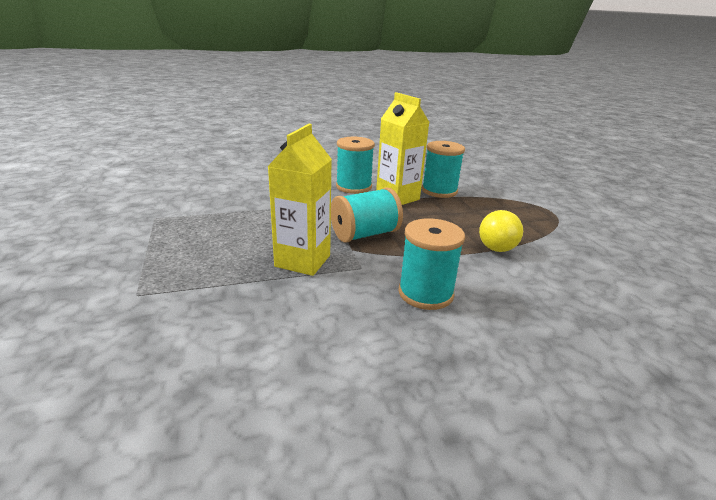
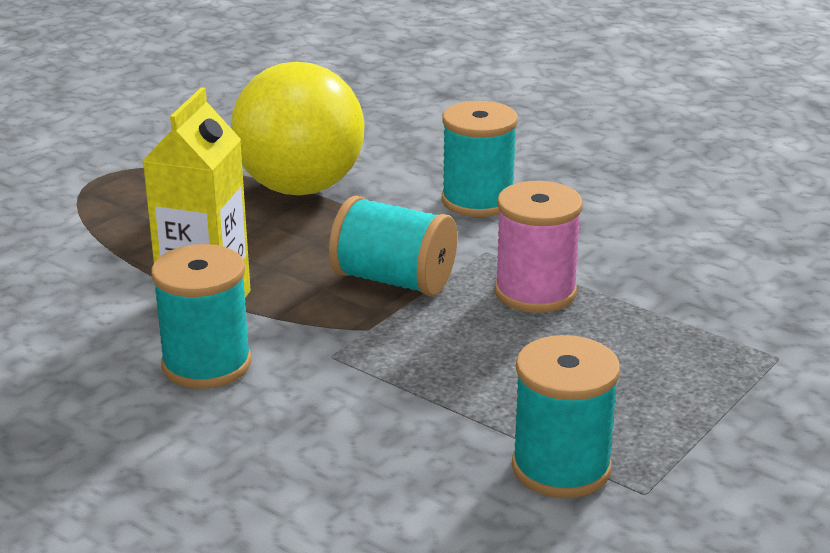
camera: 125 degrees left, 0 degrees up
(302, 261) = (535, 292): yellow carton -> pink spool
(439, 191) = (115, 277): turquoise spool -> turquoise spool (561, 468)
(496, 249) = (300, 188): yellow ball -> yellow ball, size x2.04

